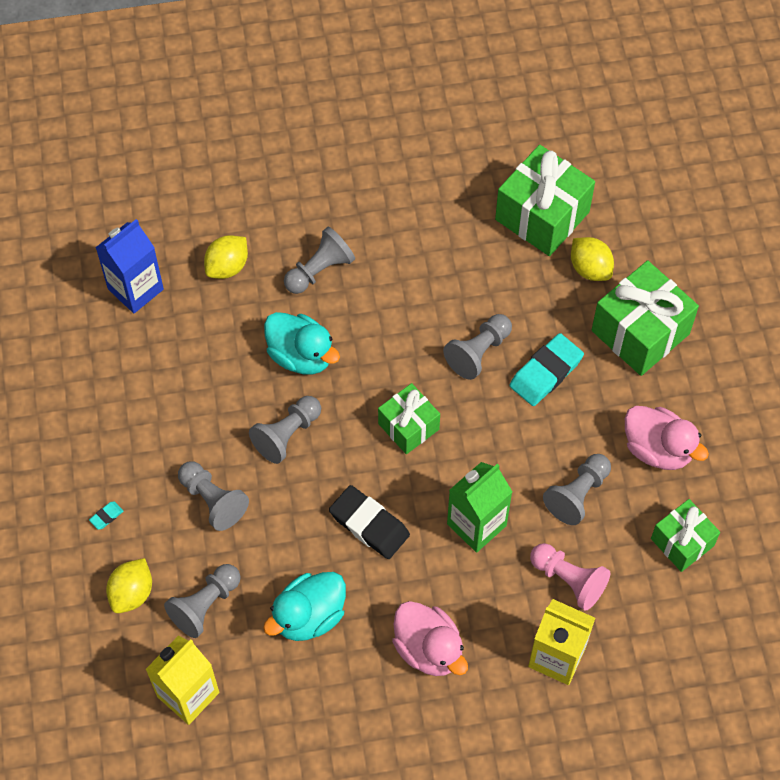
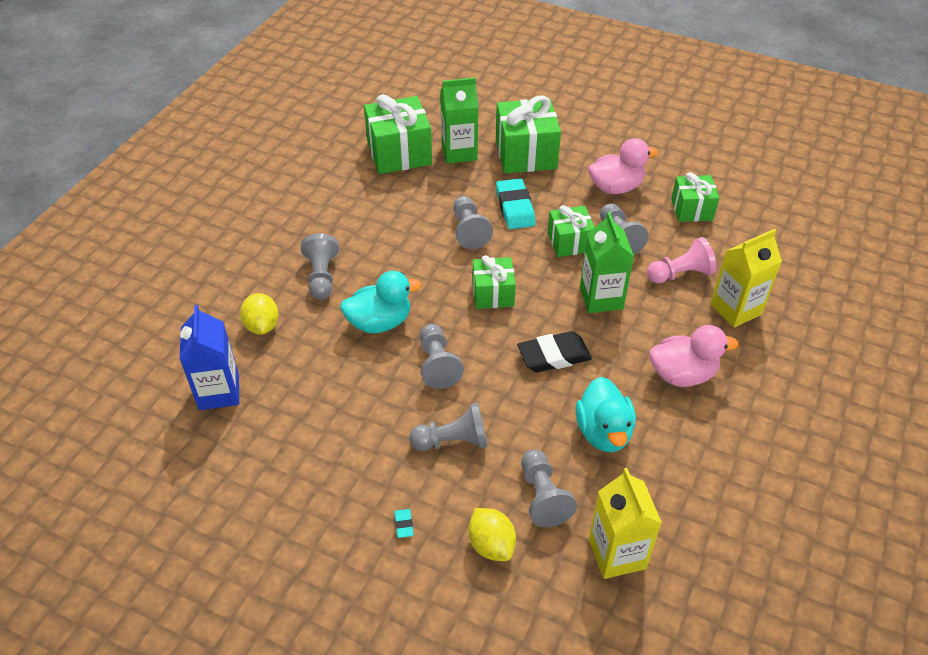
camera: 55 degrees left, 15 degrees down
(534, 452) = (569, 242): none -> green gift
(590, 269) = (459, 152): yellow lemon -> green carton

